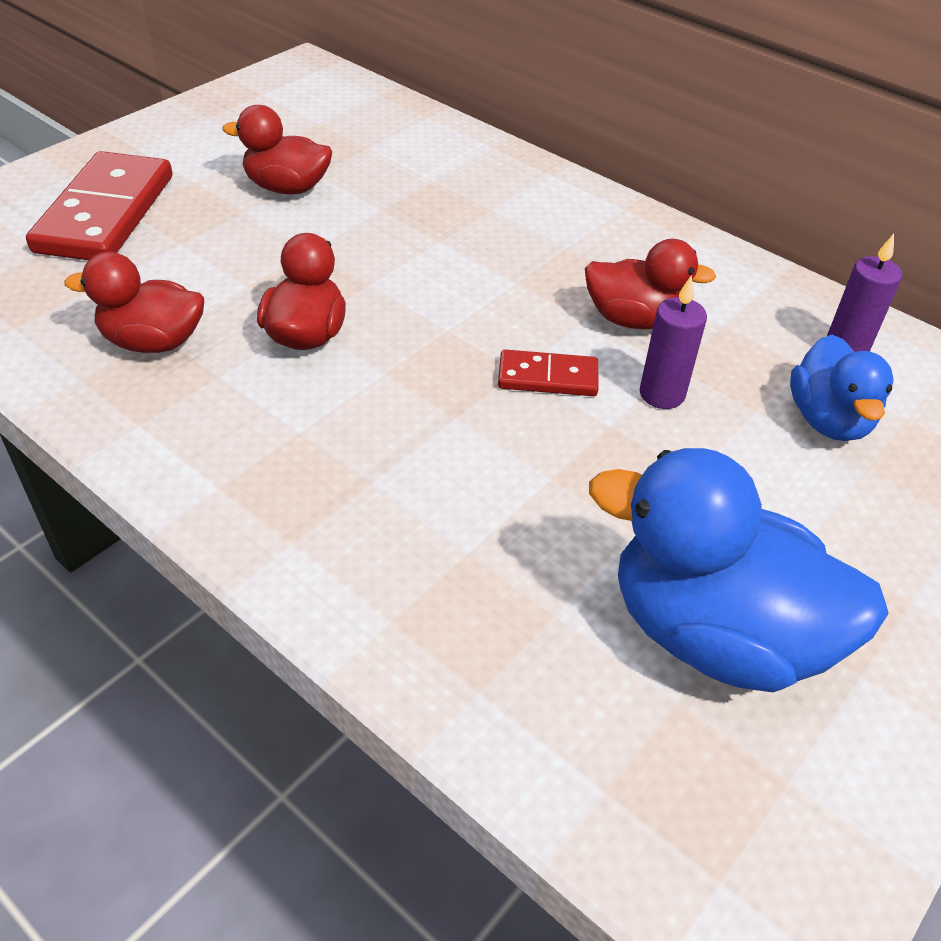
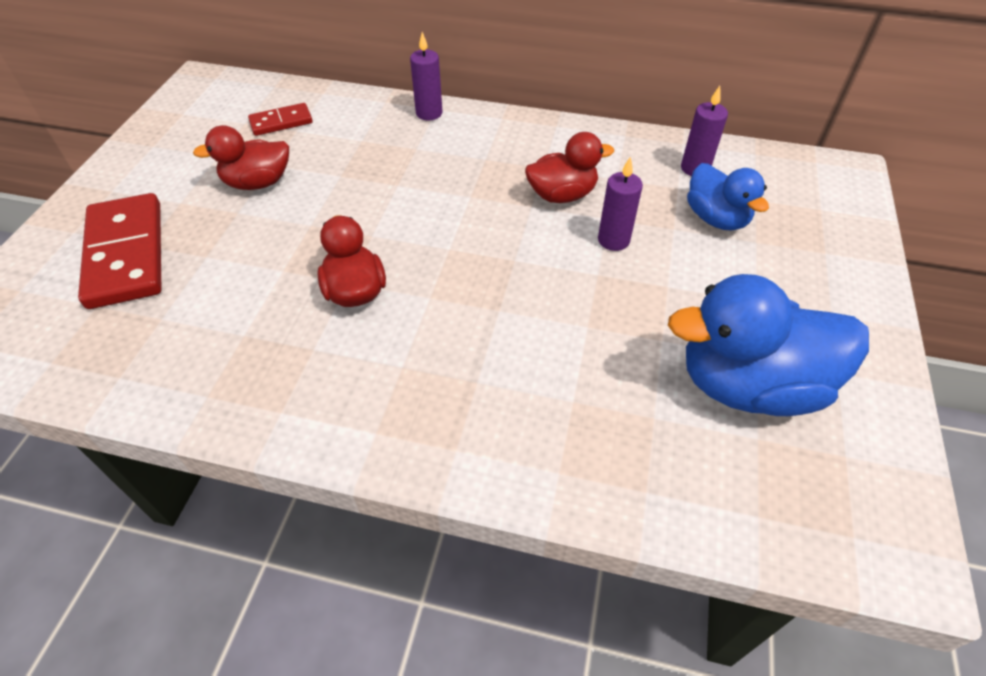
camera: 25 degrees left, 5 degrees up
(153, 342) = (244, 343): red duck -> none
(536, 175) = (429, 113): none -> purple candle
(547, 377) = (537, 257): red domino -> red domino (281, 122)

